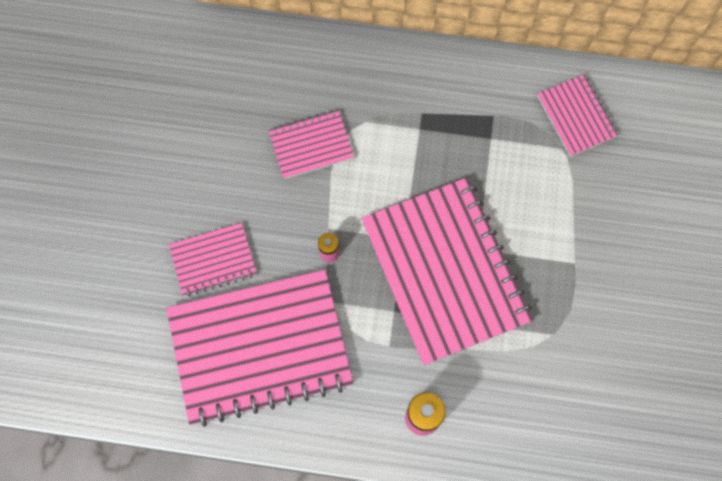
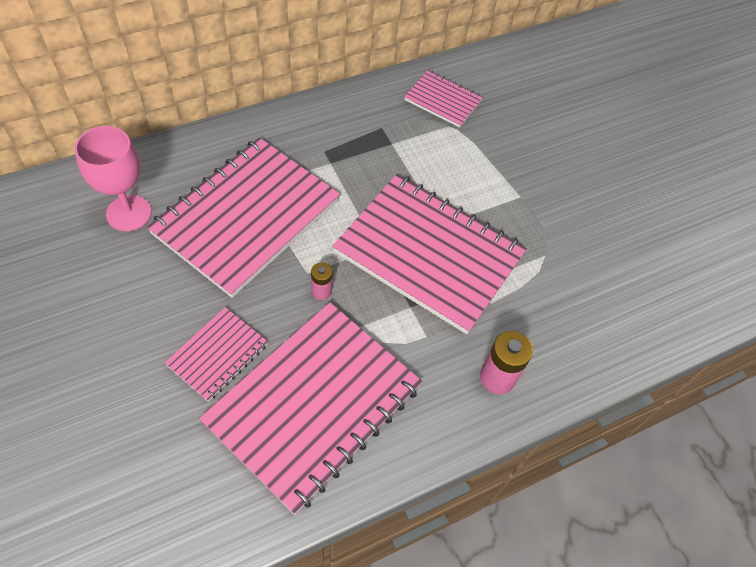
camera: 40 degrees left, 15 degrees down
(218, 87) = (129, 213): none -> pink goblet
(311, 145) = (247, 217): pink notebook -> pink notebook, size x2.10

